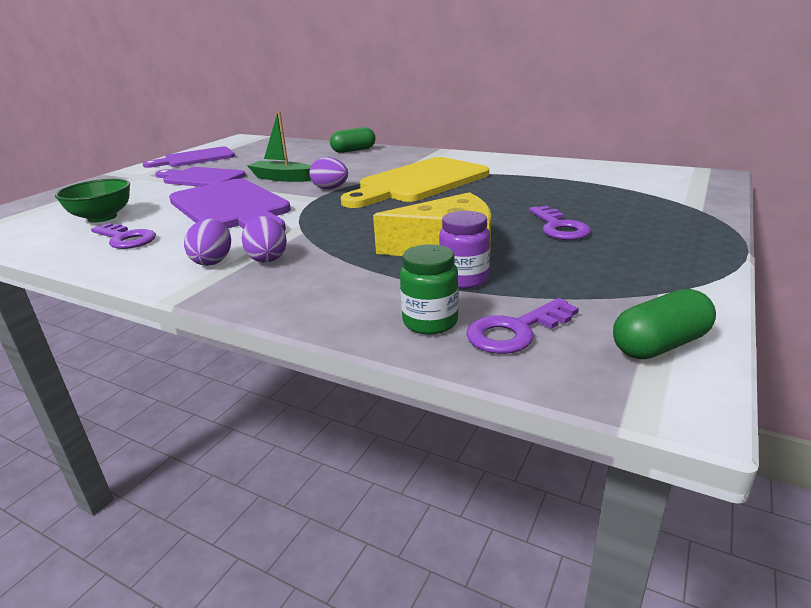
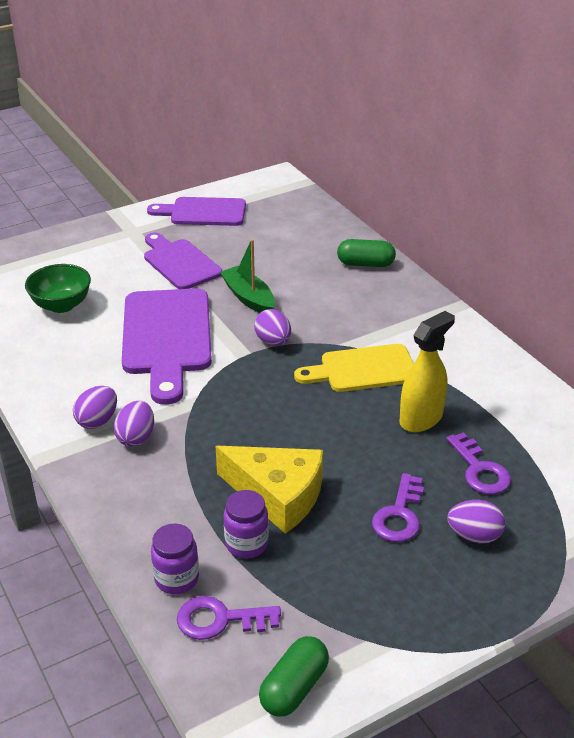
camera: 30 degrees right, 10 degrees up
(126, 239) = (59, 352): purple key -> purple key (479, 470)
(419, 182) = (363, 369): yellow cutting board -> yellow cutting board, size x0.65
(430, 322) = (176, 579): green jar -> purple jar
(496, 189) = (421, 419): none -> yellow spray bottle
(627, 220) = (474, 536): none -> purple egg
(660, 345) = (294, 687): green capsule -> green capsule turned 60 degrees counterclockwise

